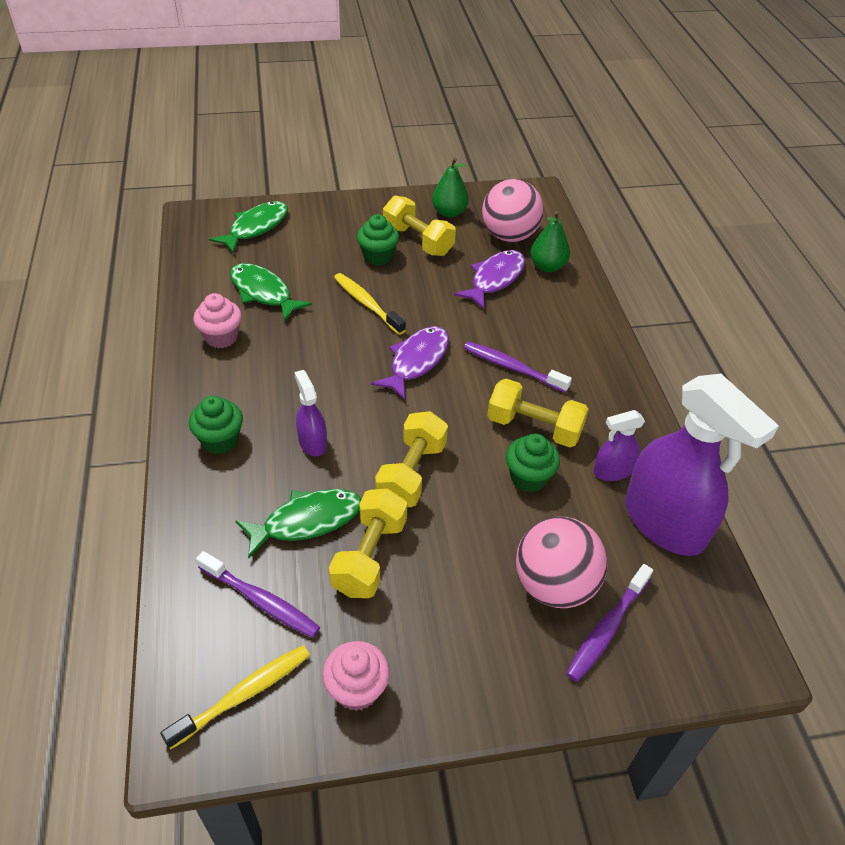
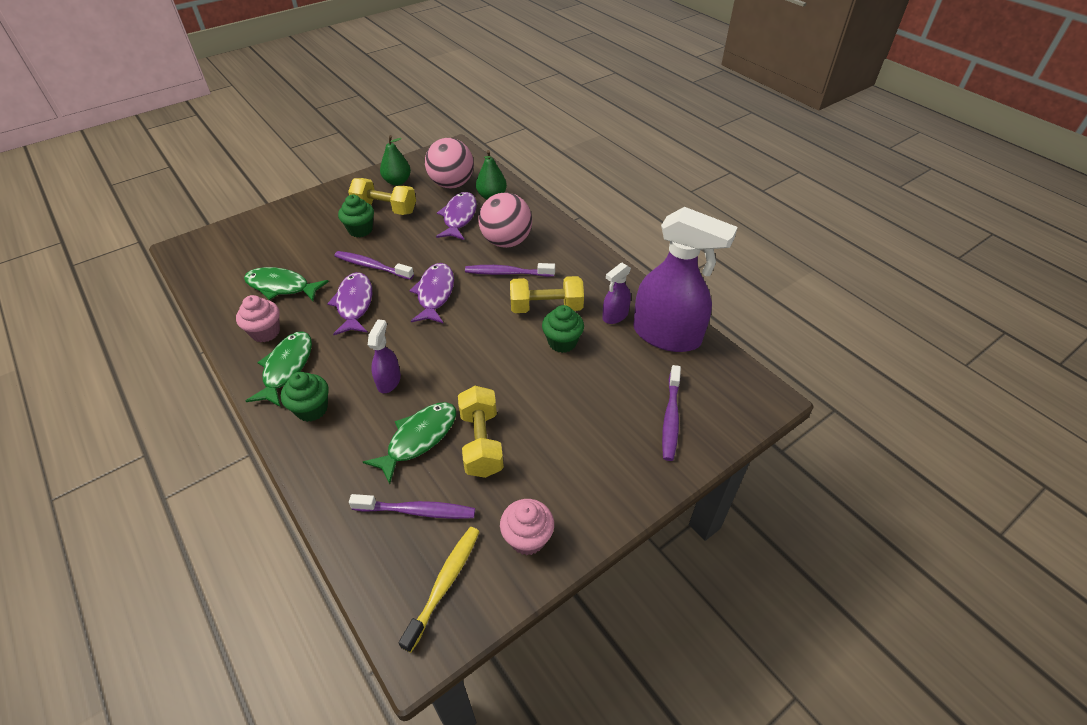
camera: 25 degrees left, 0 degrees up
(256, 227) = (245, 240): green fish -> green fish (286, 368)
(312, 442) = (389, 381): purple spray bottle -> purple spray bottle turned 60 degrees clockwise
(325, 340) = (354, 304): none -> purple fish
(367, 304) = (372, 266): yellow toothbrush -> purple toothbrush
(411, 473) = (478, 372): yellow dumbbell -> none
(554, 585) = (621, 405): pink ball -> pink ball (506, 242)

